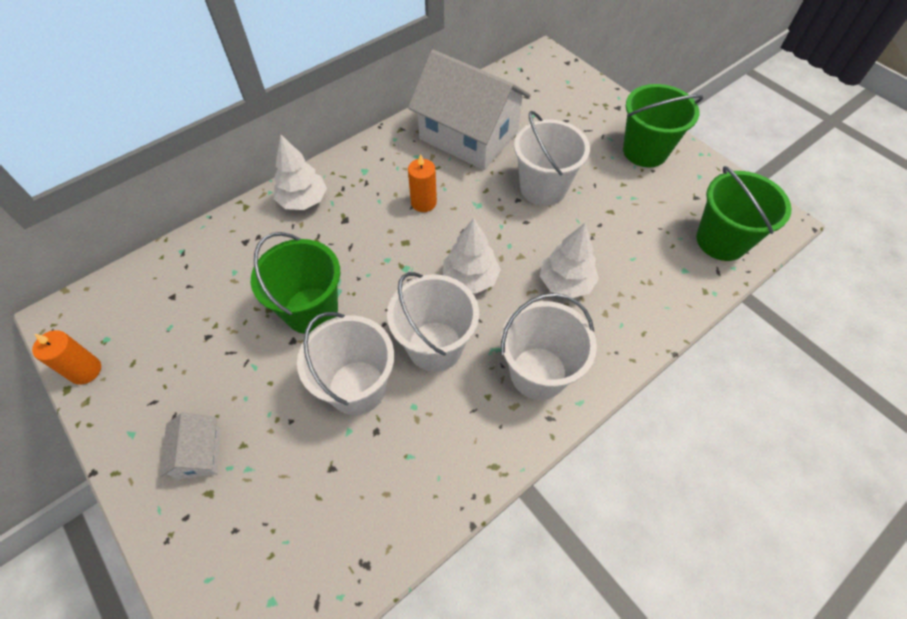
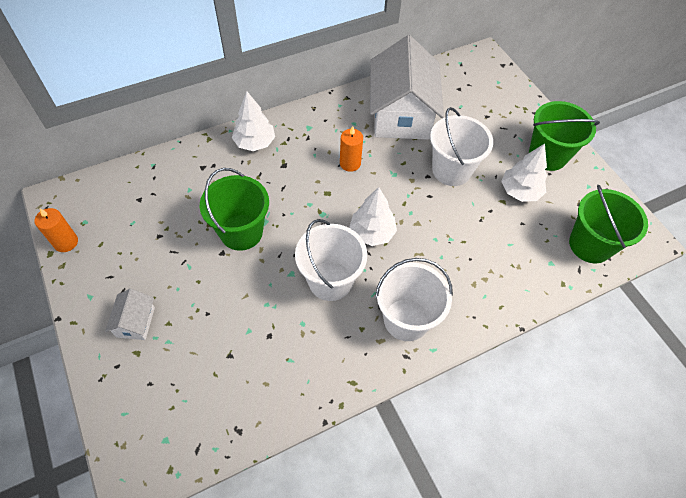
camera: 10 degrees right, 0 degrees up
(357, 387) = (263, 299): white bucket -> none
(468, 136) = (401, 114): white house -> white house turned 45 degrees clockwise
(565, 282) = (448, 252): white tree -> white tree (520, 191)

